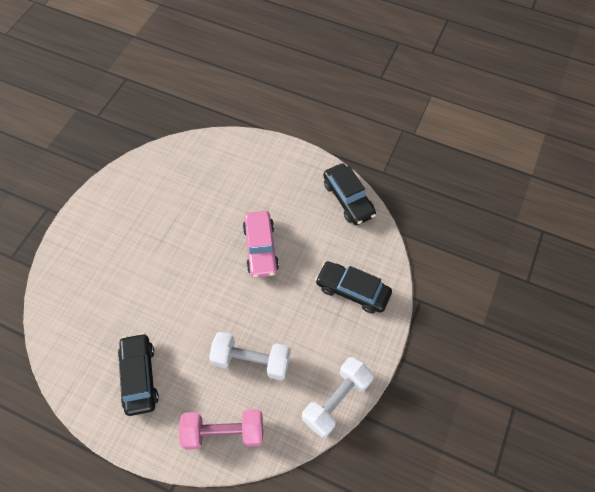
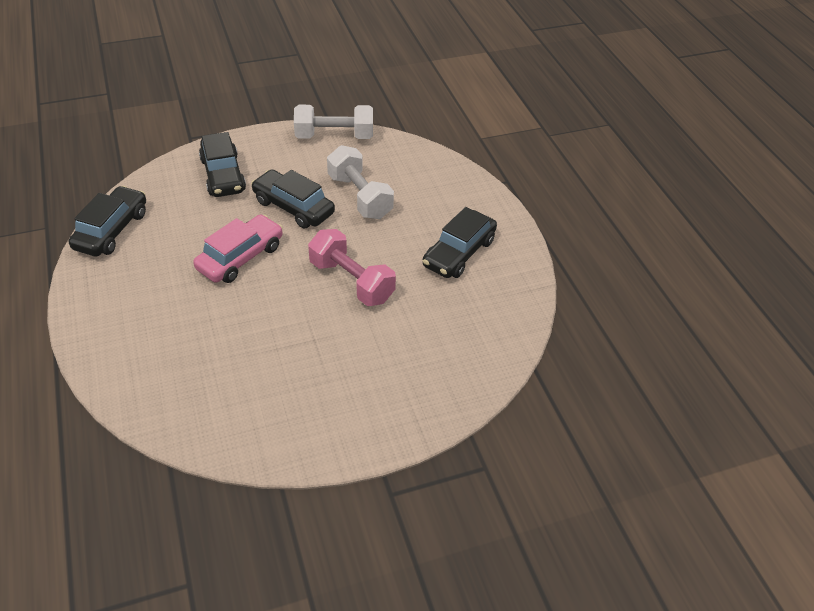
camera: 135 degrees left, 15 degrees down
(224, 432) = (433, 177): pink dumbbell -> pink dumbbell (351, 281)
(279, 310) = (293, 207): none -> black car

